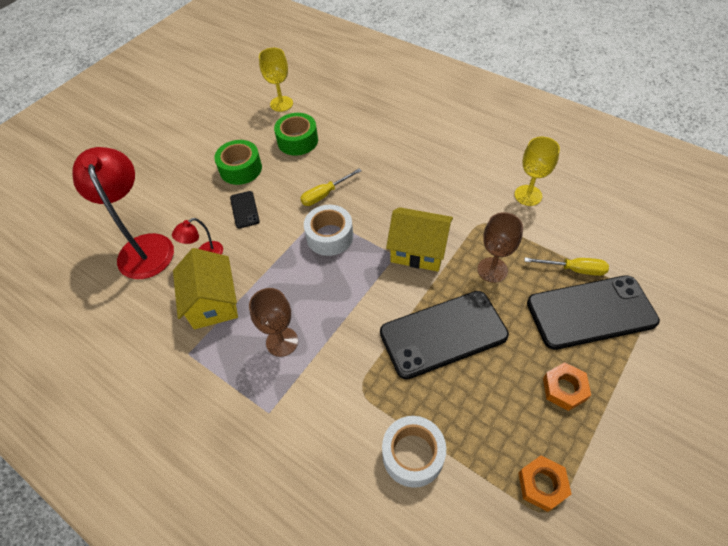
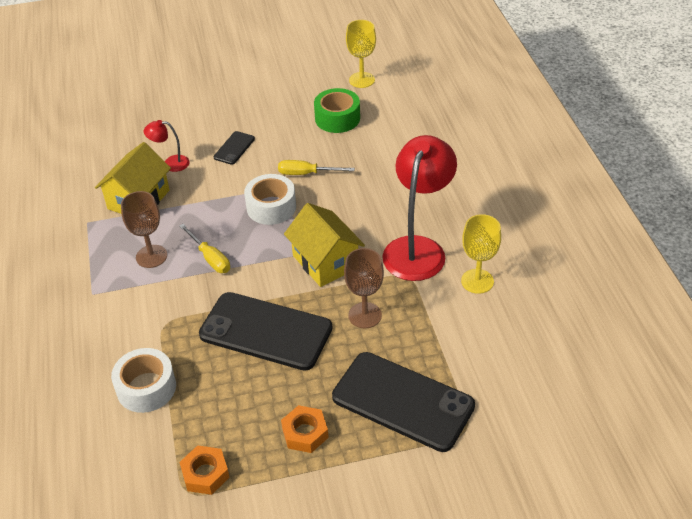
camera: 40 degrees right, 10 degrees down
(144, 246) = (138, 132): red lamp -> red lamp (418, 248)
(240, 169) = (267, 115): green tape -> none
(574, 269) = (434, 362): yellow screwdriver -> yellow screwdriver (210, 258)

